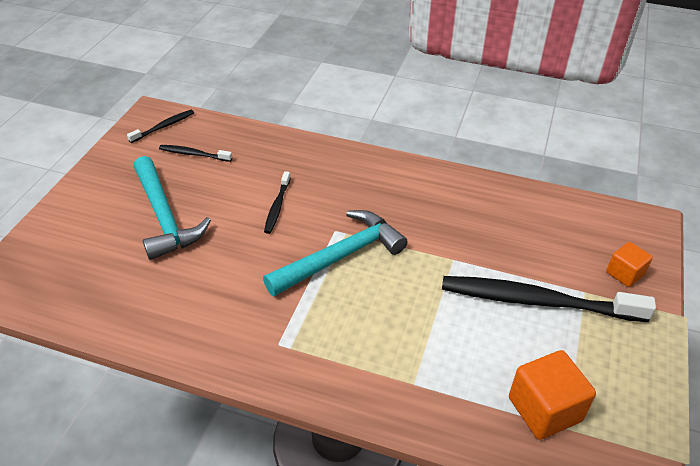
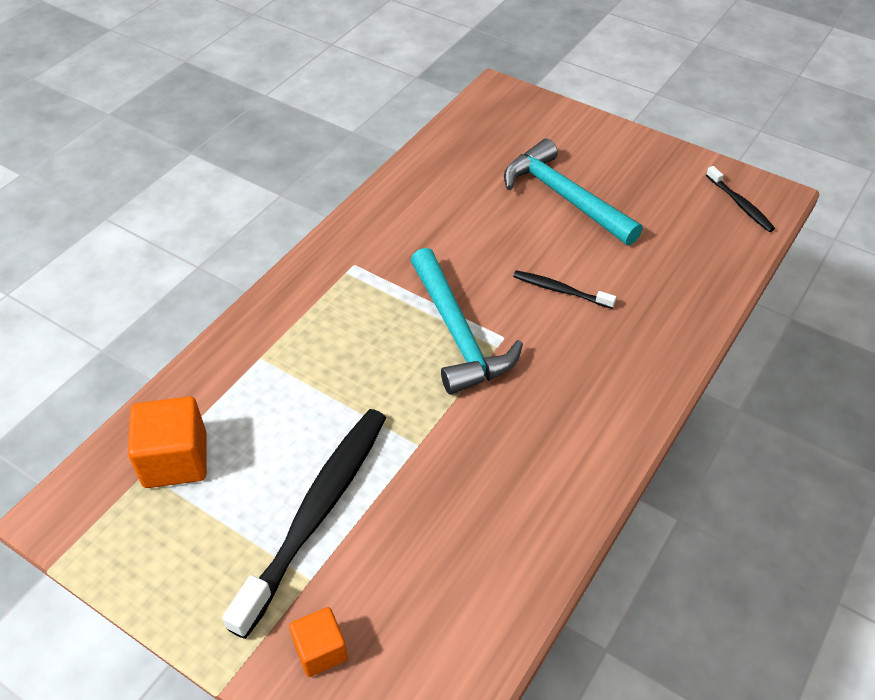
camera: 105 degrees right, 5 degrees up
(164, 216) = (564, 197): turquoise hammer -> turquoise hammer turned 60 degrees clockwise
(194, 154) = (677, 227): black toothbrush -> none

